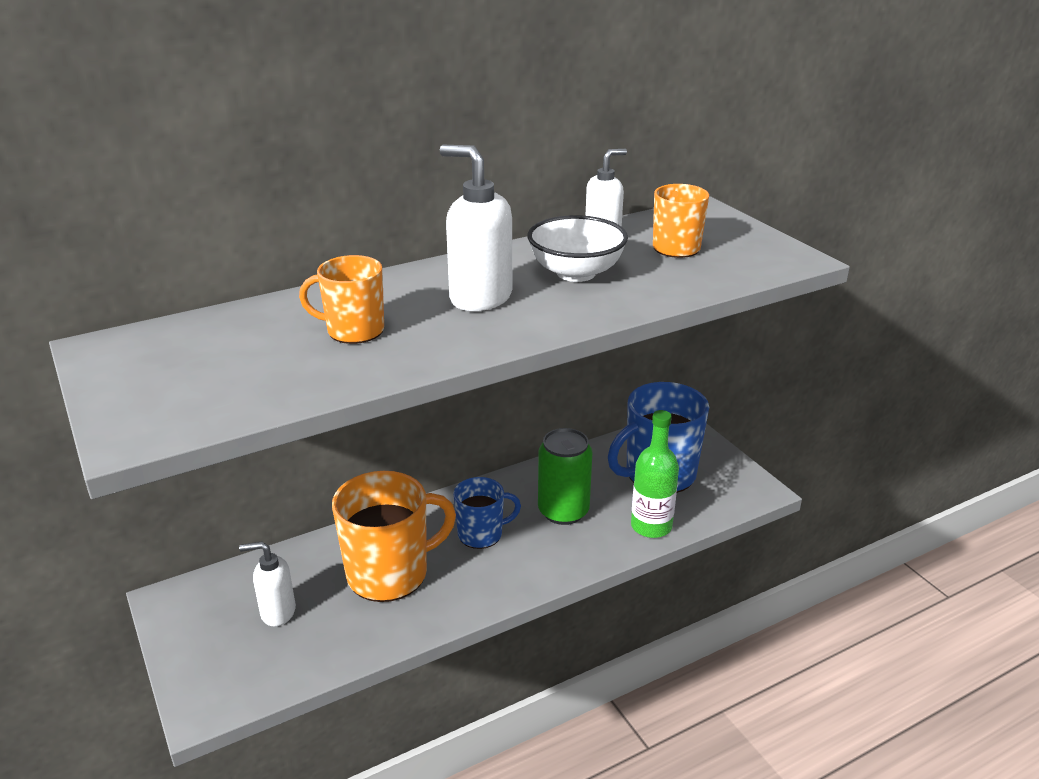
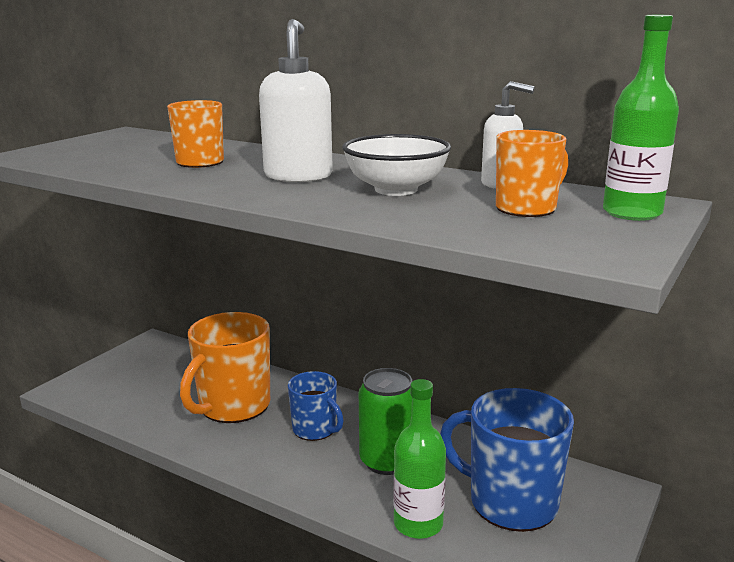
camera: 60 degrees right, 10 degrees down
(277, 612) = (163, 380): white soap dispenser -> none
(389, 573) = (233, 406): orange mug -> orange mug turned 90 degrees clockwise
(717, 224) = (632, 213): none -> green bottle

